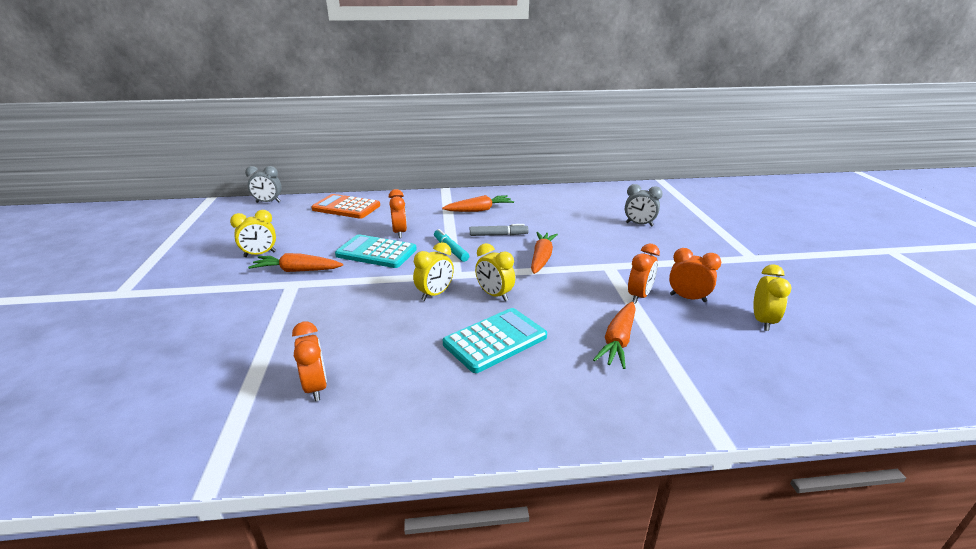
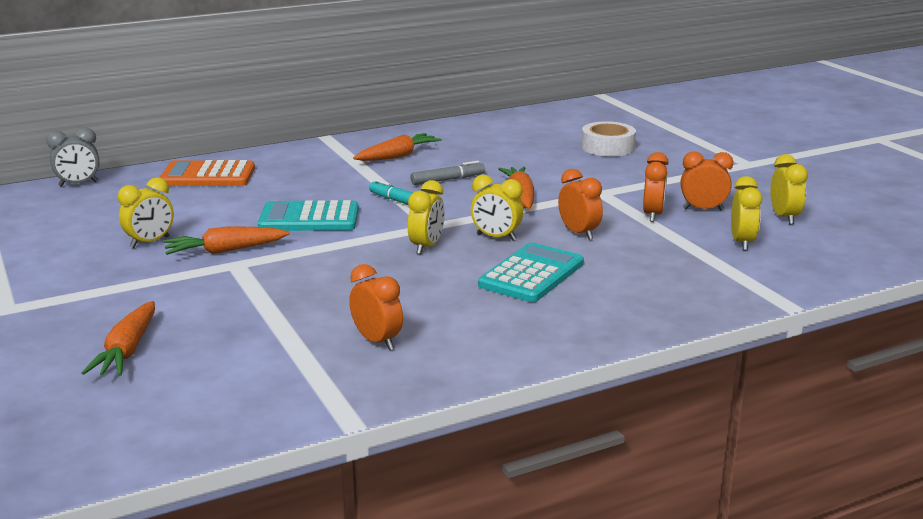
camera: 20 degrees left, 5 degrees down
(399, 233) = (317, 194): orange clock -> orange clock (578, 233)
(618, 341) = (656, 254): orange carrot -> orange carrot (127, 350)
(639, 224) = (608, 147): grey clock -> white tape
(707, 343) = (742, 243): none -> yellow clock

